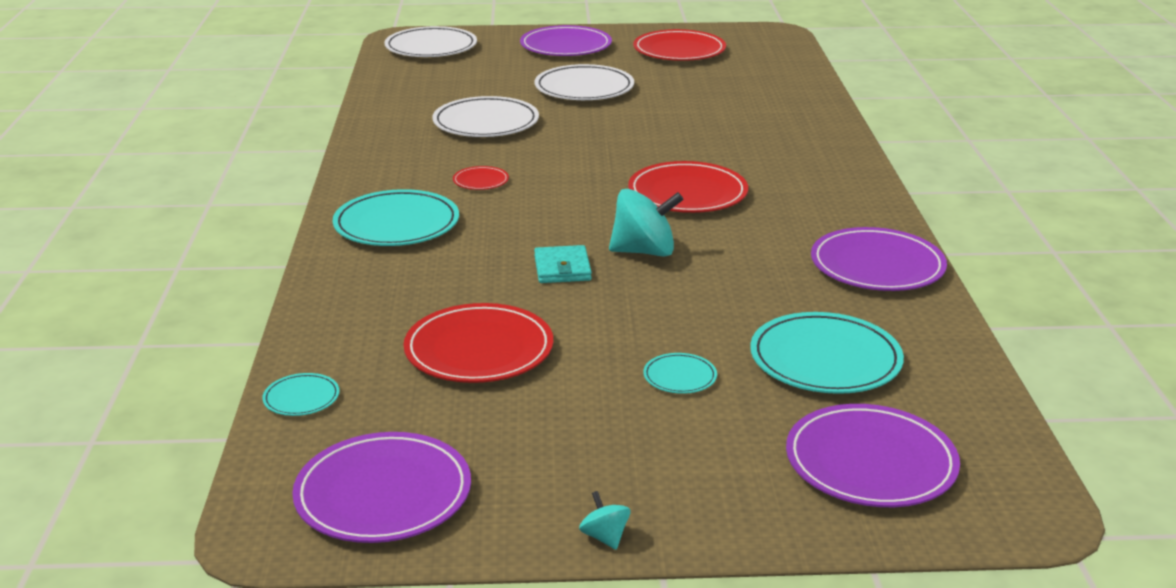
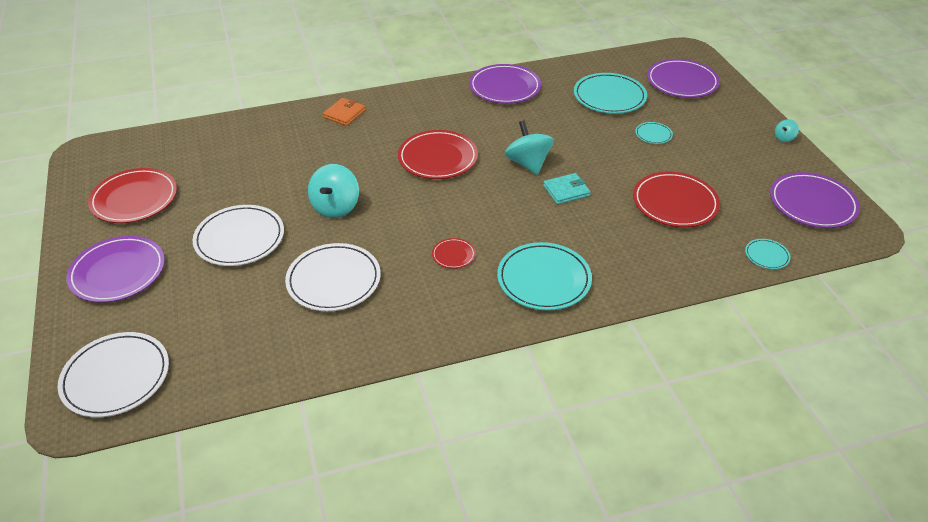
camera: 105 degrees left, 15 degrees up
(612, 131) = (336, 207): none -> turquoise spinning top
(821, 148) = (344, 114): none -> orange wallet

